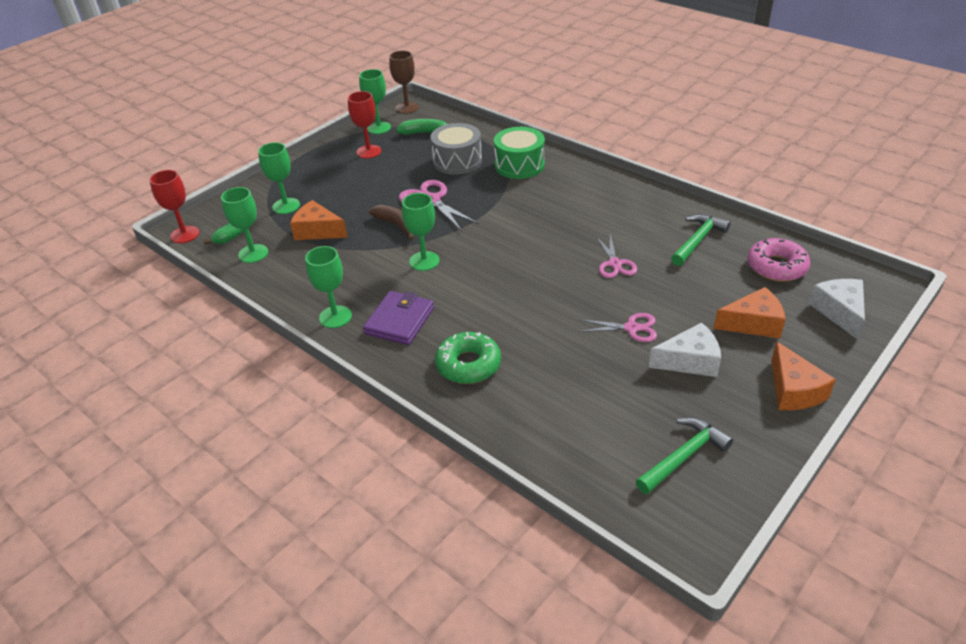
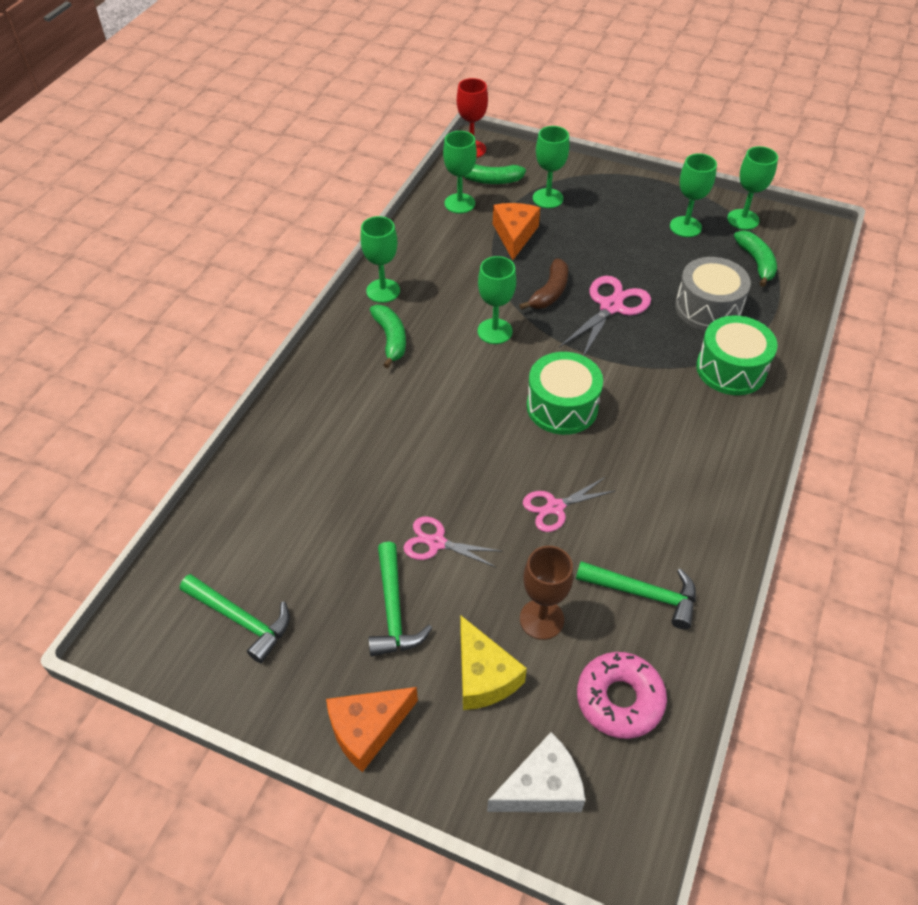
camera: 70 degrees right, 10 degrees up
(369, 152) = (685, 227): red goblet -> green goblet
(399, 321) = (391, 339): purple wallet -> green banana
(407, 108) = (806, 230): brown goblet -> brown goblet (541, 619)
(468, 365) = (339, 409): green donut -> none
(521, 242) = (562, 407): none -> green drum
(631, 328) = (436, 543): pink scissors -> pink scissors turned 120 degrees clockwise
(690, 361) = (393, 610): white cheese -> green hammer
(753, 323) = (484, 676): orange cheese -> yellow cheese

